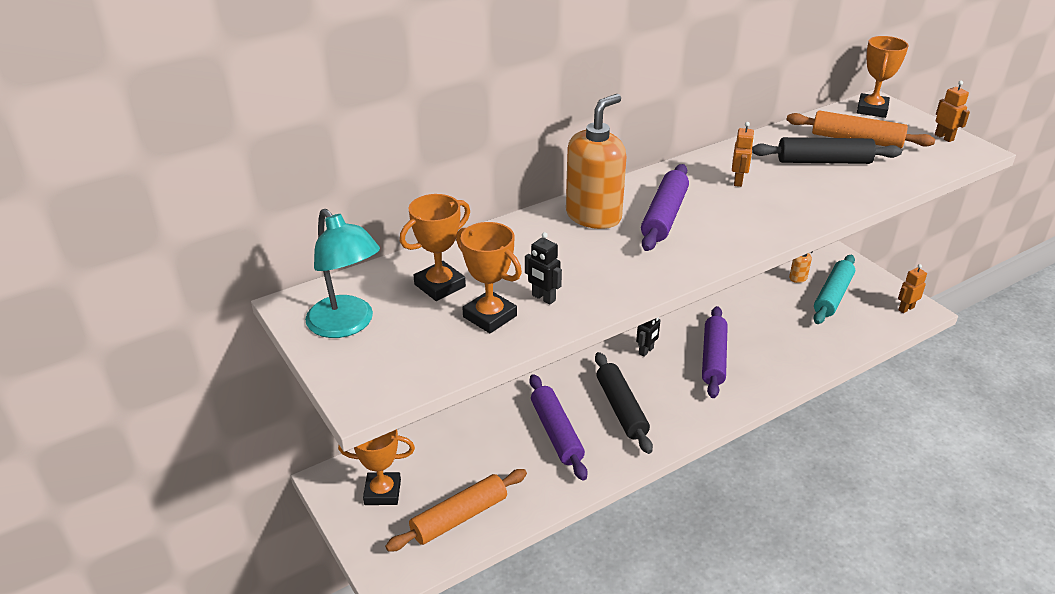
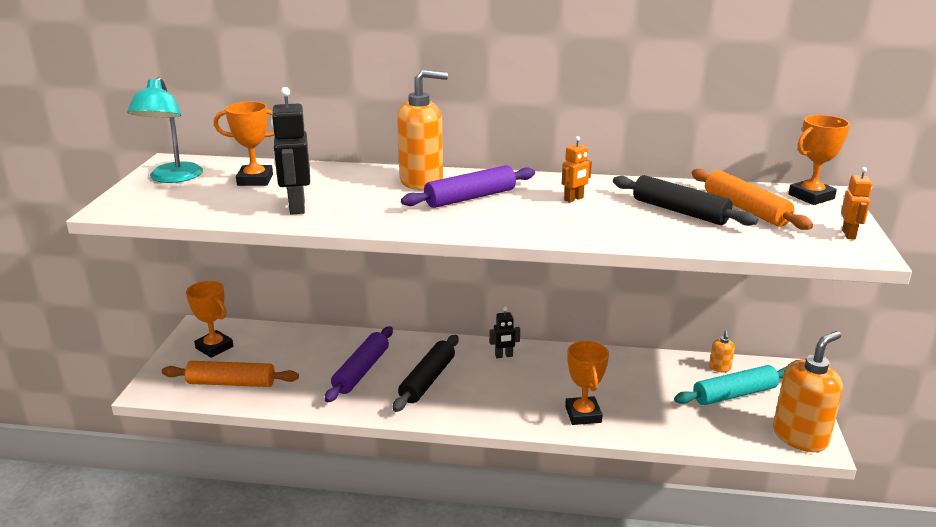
camera: 40 degrees right, 10 degrees down
(490, 316) = (248, 203): orange trophy -> orange trophy (583, 414)
(543, 298) = (296, 207): black robot -> black robot, size x1.81
(713, 358) = (550, 385): purple rolling pin -> none
(906, 309) = (800, 437): orange robot -> orange soap dispenser

